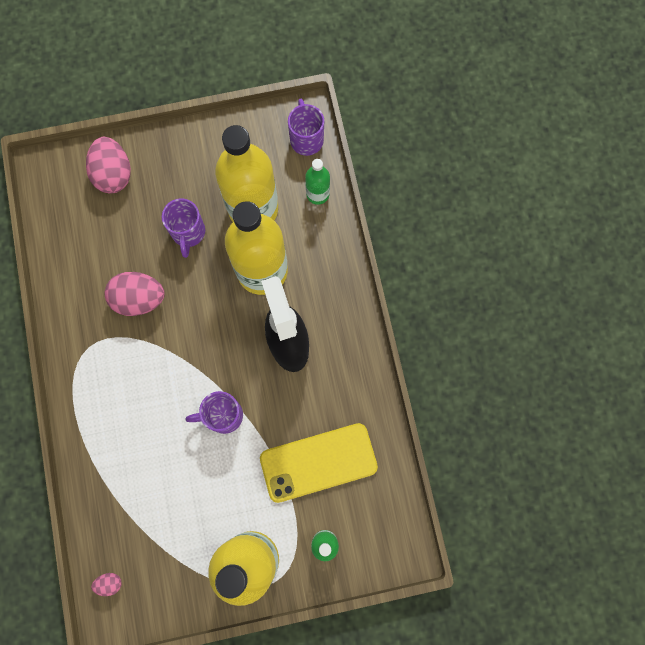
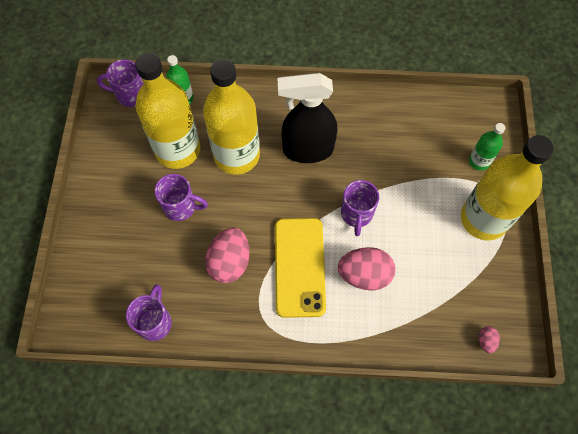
camera: 75 degrees left, 10 degrees down
(64, 247) = (155, 321): none -> purple mug
(114, 174) = (98, 260): pink egg -> pink egg (364, 275)
(318, 462) = (413, 151): yellow phone -> yellow phone (299, 267)

